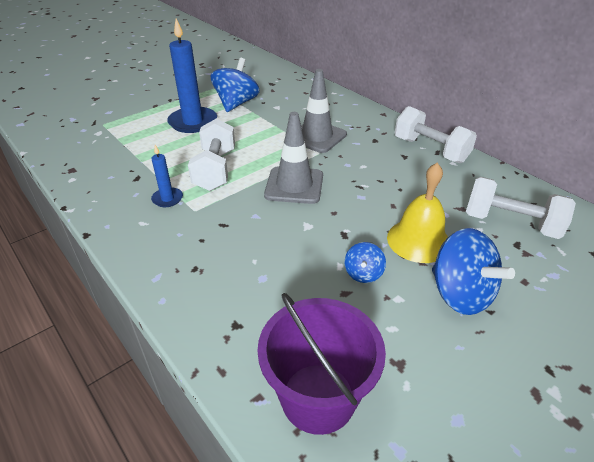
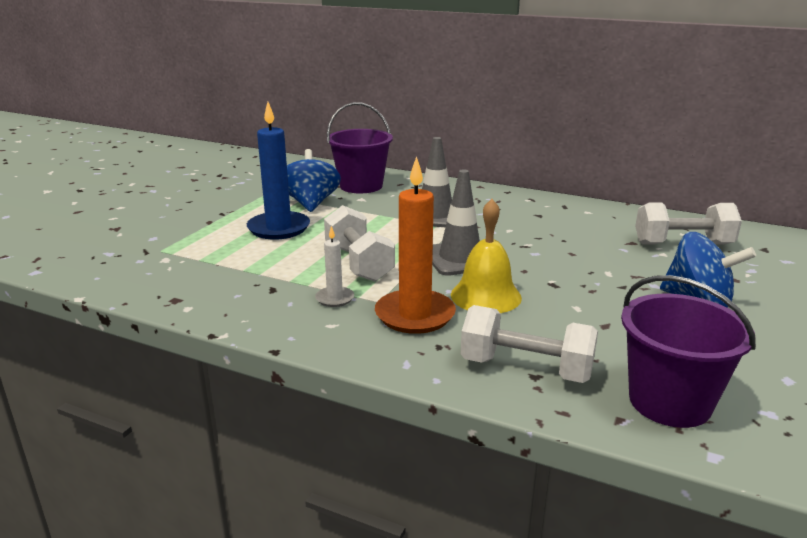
camera: 25 degrees left, 15 degrees down
(167, 199) = (335, 298): blue candle -> white candle
(206, 232) = (415, 315): none -> orange candle
(289, 94) = (361, 186): none -> purple bucket
(363, 273) = (604, 308): blue spinning top -> none
(418, 240) = (623, 273): yellow bell -> yellow bell (486, 296)
(430, 150) = (557, 206): white dumbbell -> white dumbbell (526, 369)

